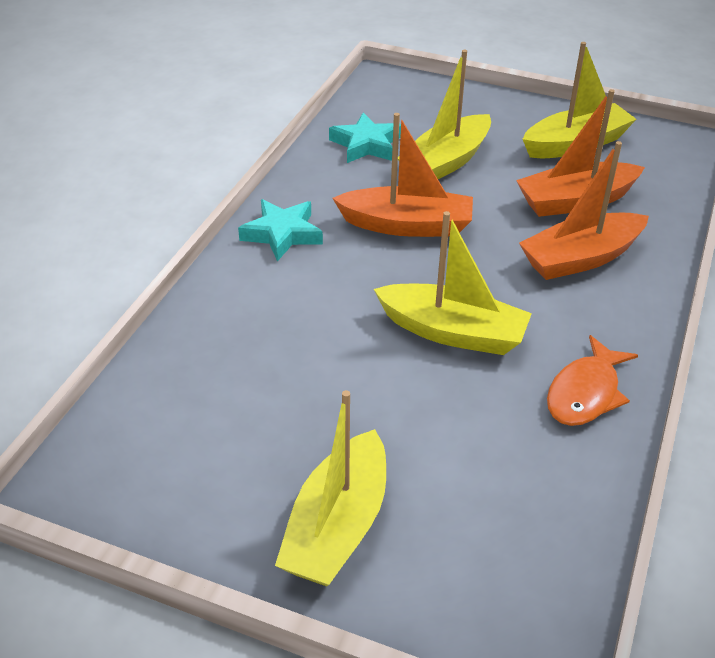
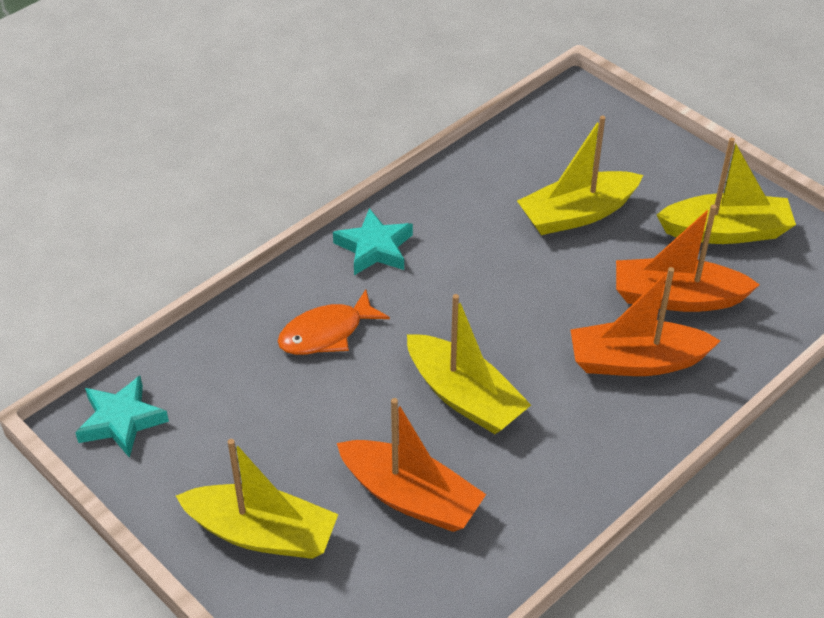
camera: 25 degrees right, 5 degrees up
(337, 526) = (262, 533): yellow boat -> yellow boat turned 120 degrees counterclockwise
(366, 145) = (511, 171): turquoise star -> turquoise star (121, 421)
(407, 225) = (493, 274): orange boat -> orange boat (410, 497)
(585, 393) = (543, 495): orange fish -> orange fish (326, 333)

